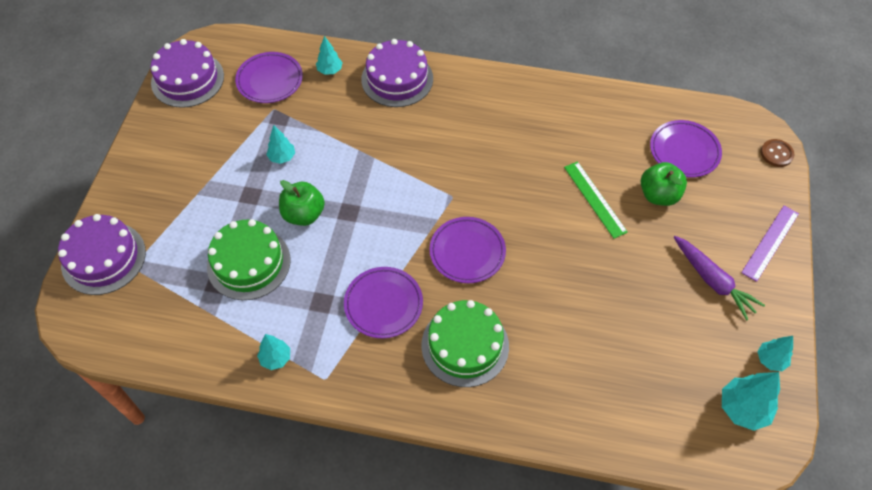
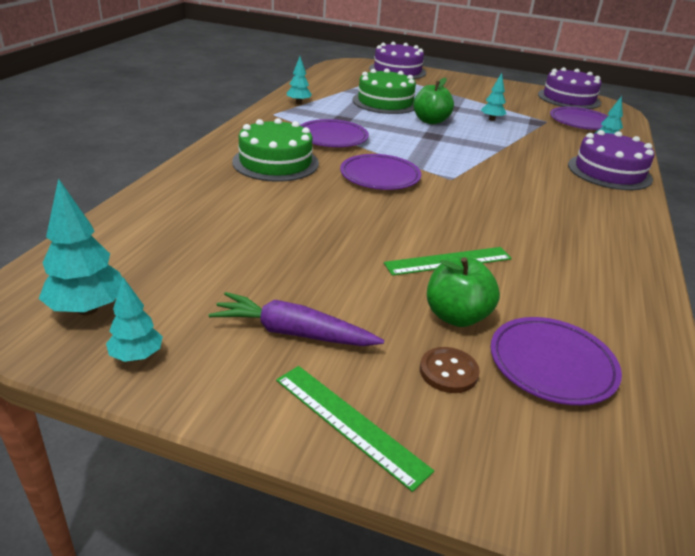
camera: 95 degrees right, 25 degrees down
(713, 281) = (293, 333): purple carrot -> purple carrot turned 45 degrees clockwise
(770, 242) = (349, 423): purple ruler -> green ruler
(776, 154) = (575, 506): brown button -> brown button (448, 372)

